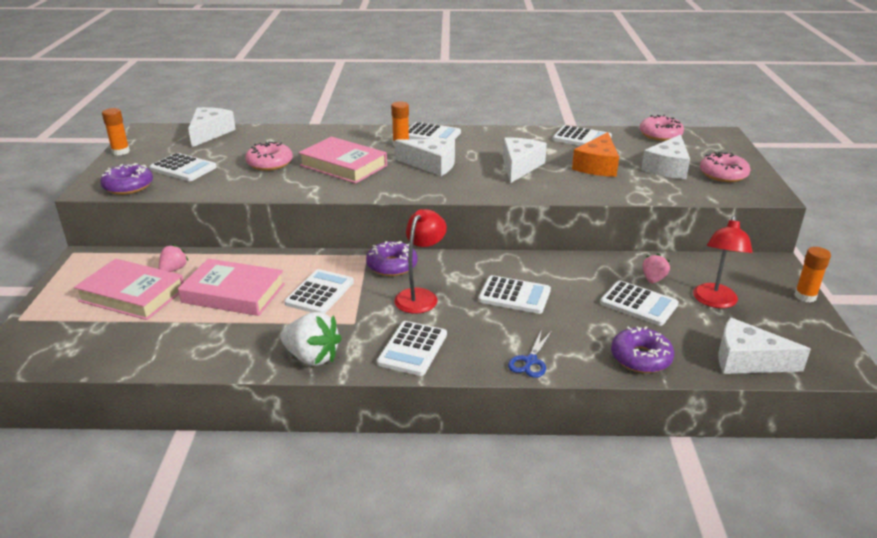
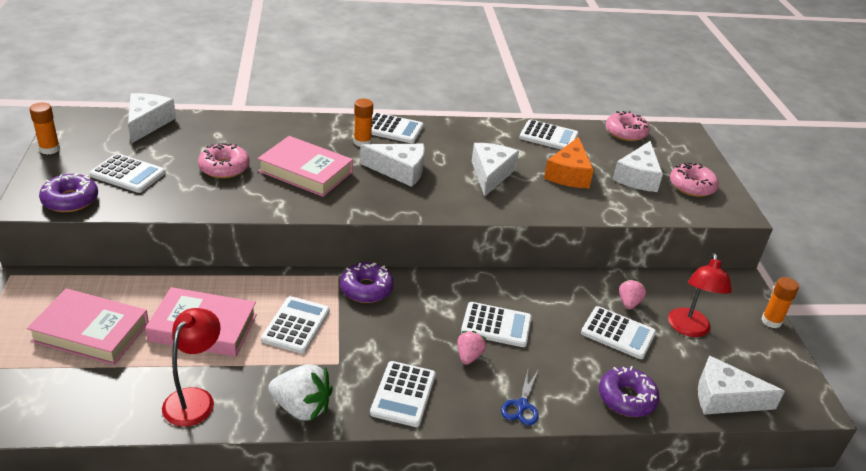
camera: 10 degrees left, 5 degrees up
(174, 269) = (130, 297): pink strawberry -> pink strawberry (469, 356)
(420, 296) = (401, 328): red lamp -> red lamp (194, 399)

